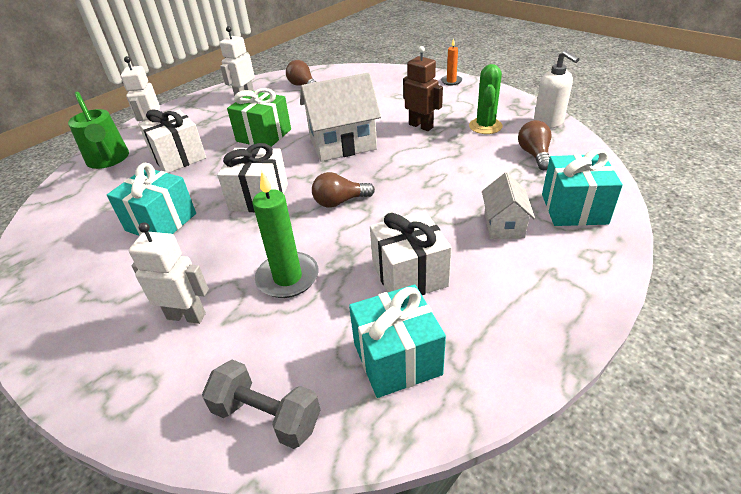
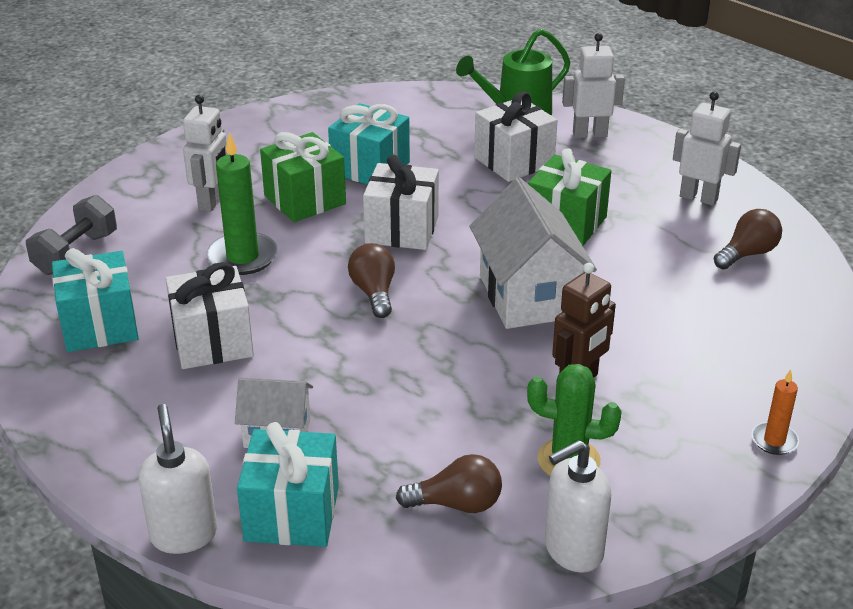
camera: 90 degrees right, 5 degrees down
(201, 253) = (305, 200): none -> green gift
(619, 251) = (184, 534): none -> white soap dispenser

